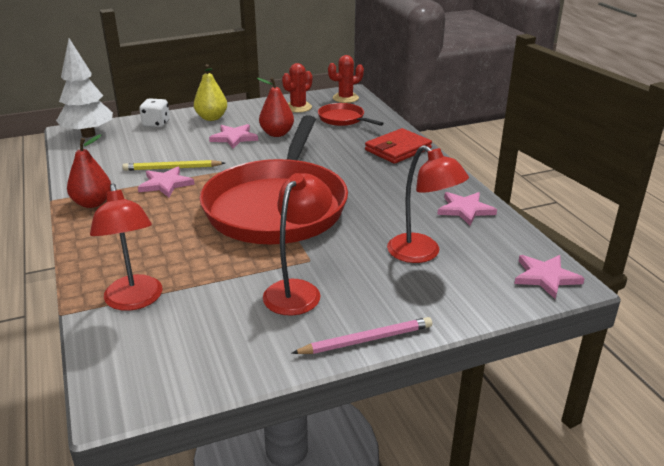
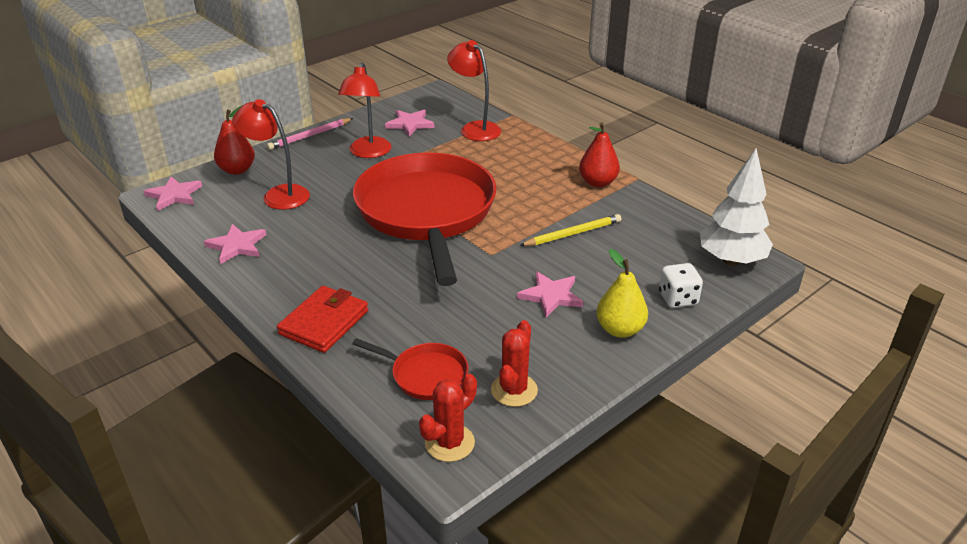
camera: 160 degrees right, 5 degrees up
(165, 184) = (557, 214): pink star -> pink star (410, 124)
(277, 134) = (502, 317): red pear -> red pear (237, 170)

